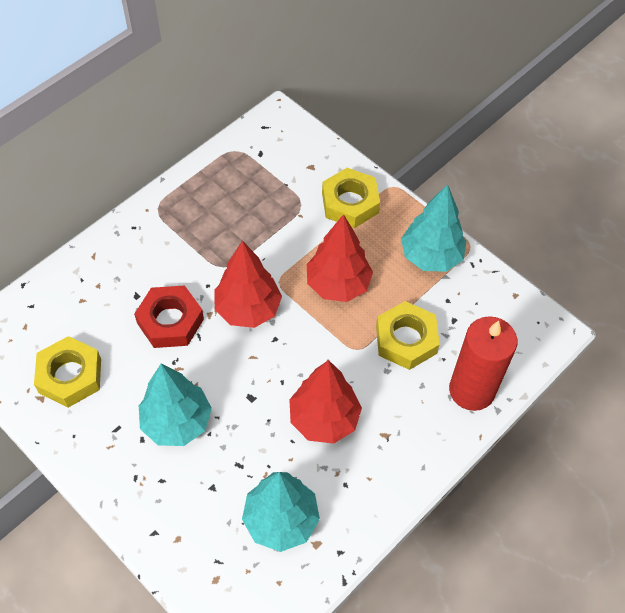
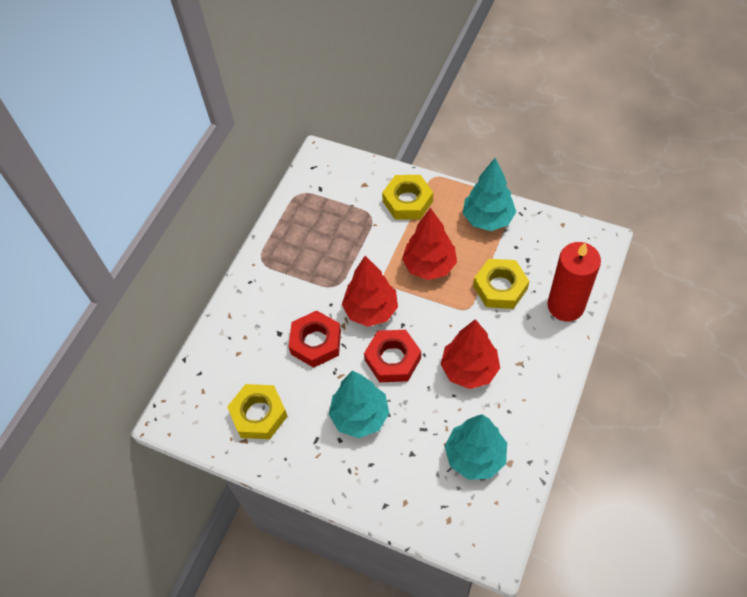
camera: 15 degrees left, 0 degrees up
(244, 373) = (392, 359): none -> red nut

